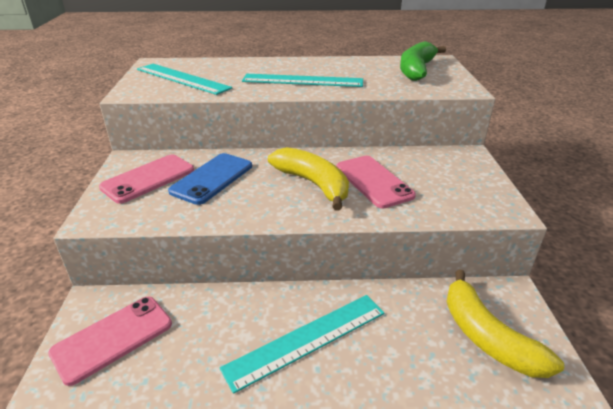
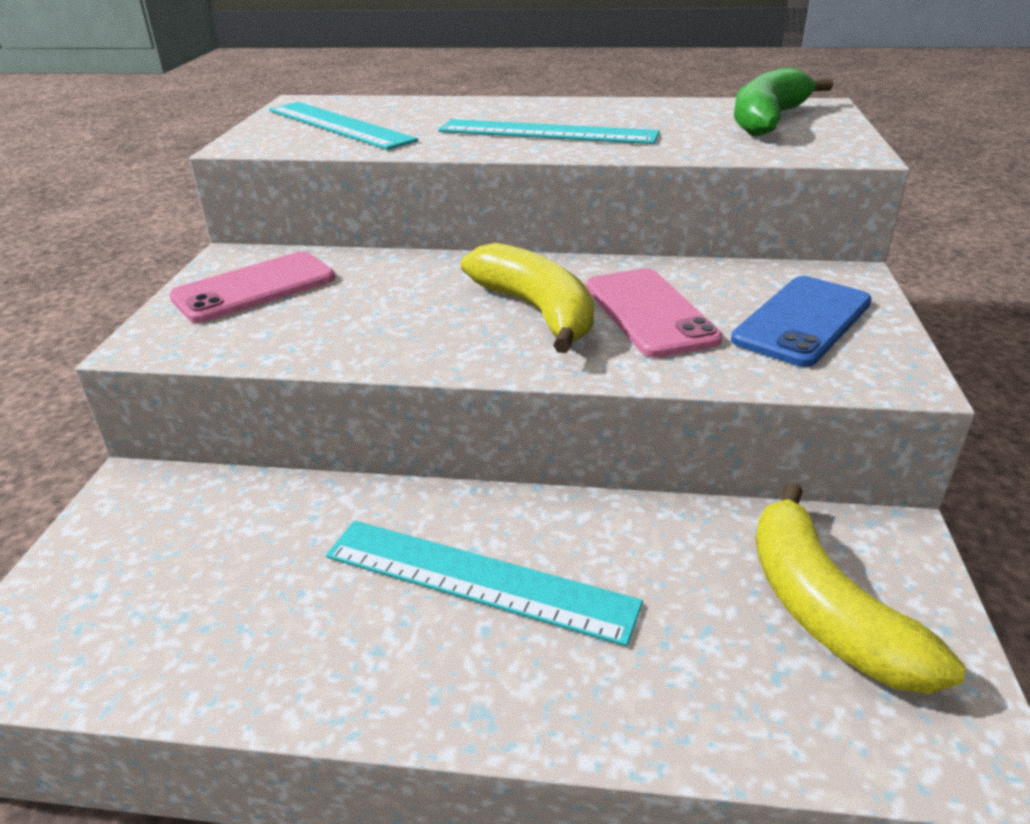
camera: 10 degrees right, 0 degrees up
(113, 338) = (149, 544): pink phone -> none
(212, 178) = (361, 293): blue phone -> blue phone (802, 321)
(307, 340) = (478, 579): turquoise ruler -> turquoise ruler turned 45 degrees clockwise

